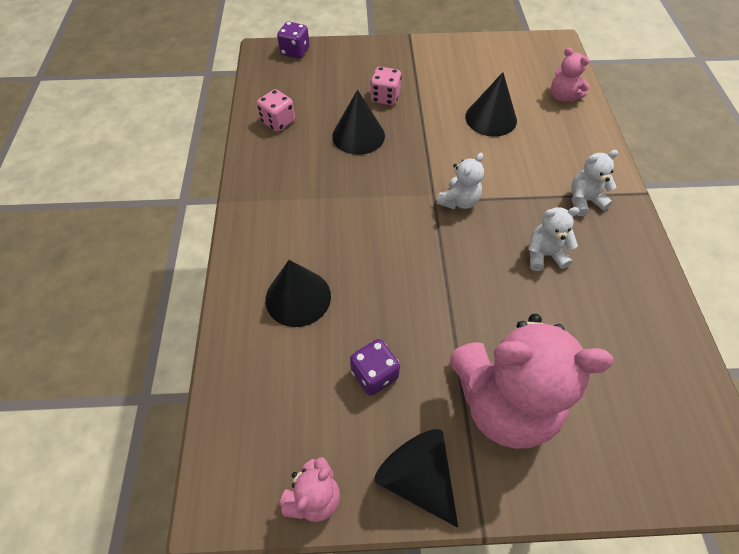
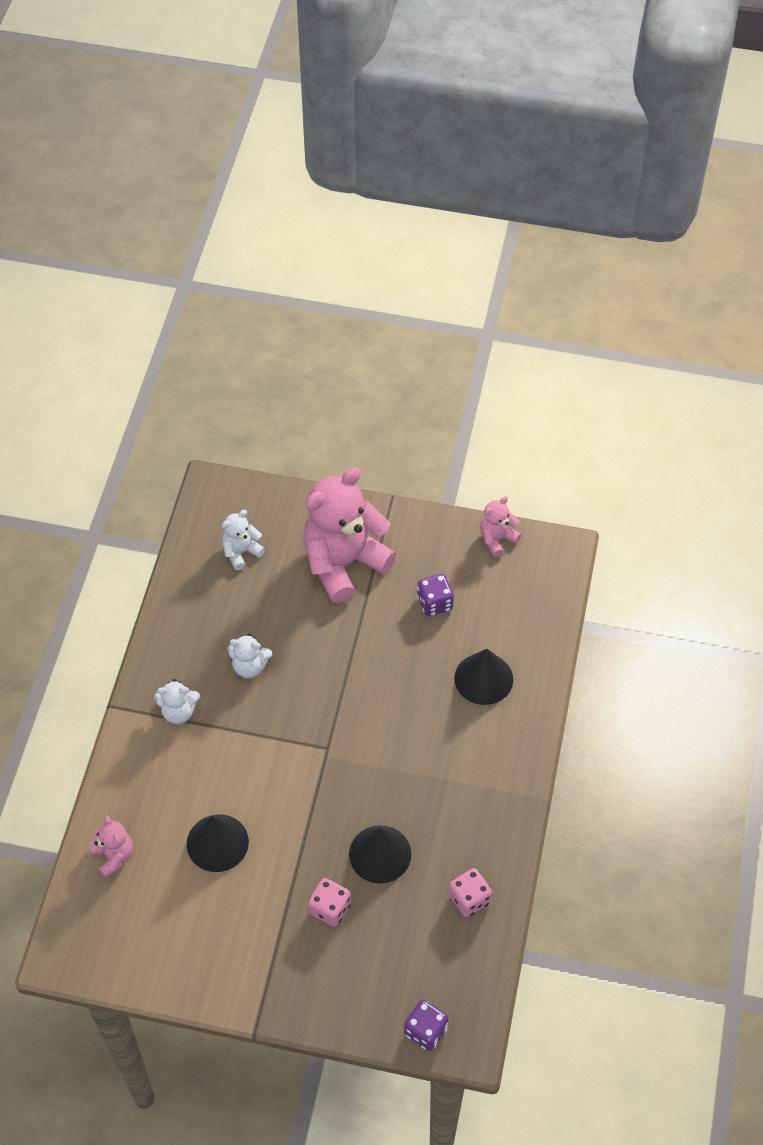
camera: 165 degrees left, 0 degrees up
(417, 477) = (424, 533): black cone -> none
(458, 201) = (303, 741): white teddy bear -> white teddy bear (241, 552)
(504, 402) = (343, 563): pink teddy bear -> pink teddy bear turned 60 degrees counterclockwise

